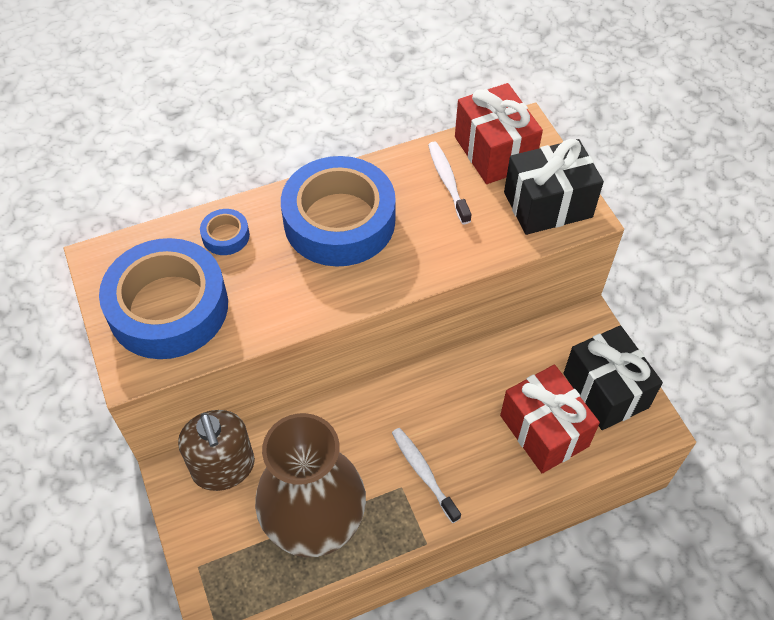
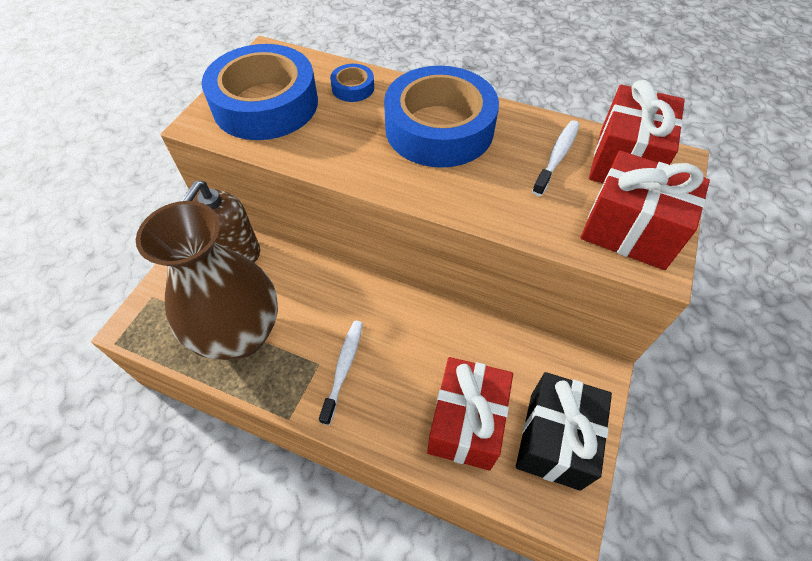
camera: 45 degrees right, 0 degrees up
(547, 205) = (629, 231): black gift -> red gift

